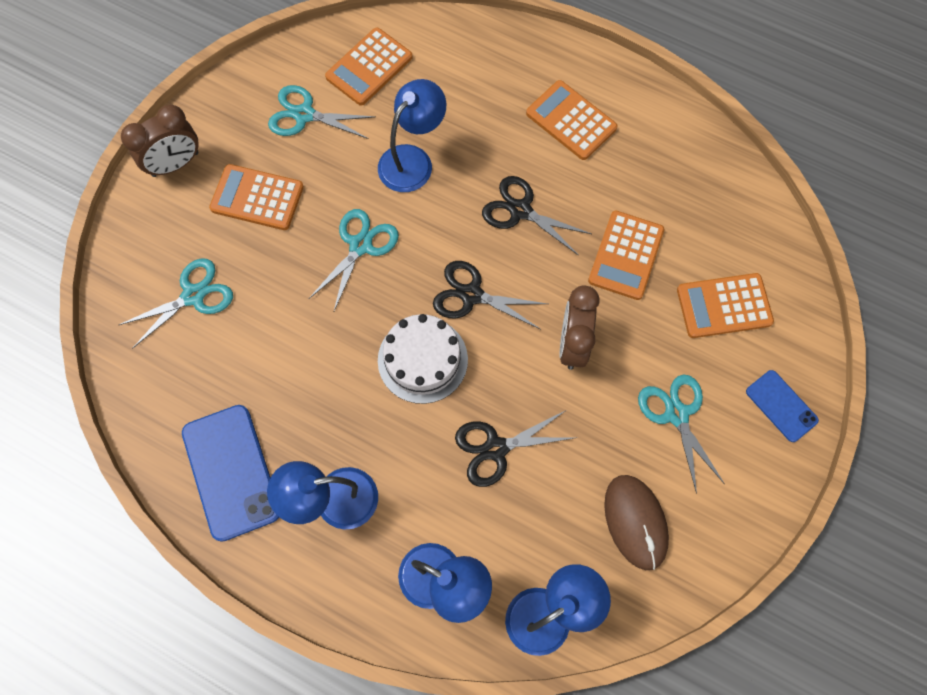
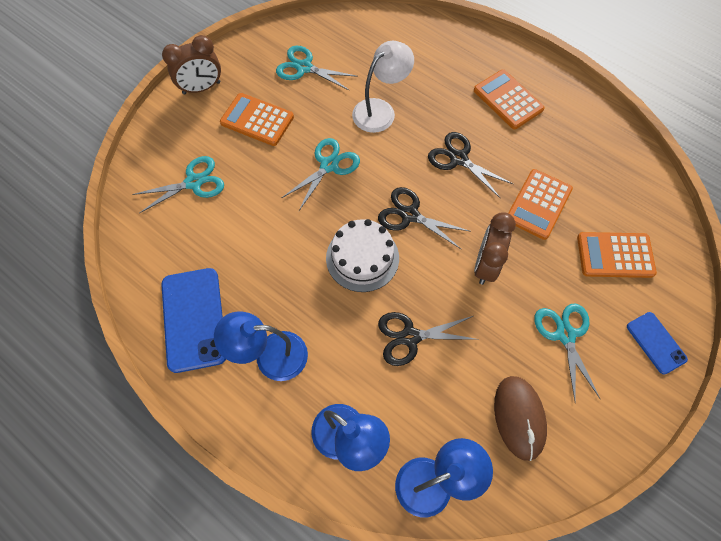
camera: 10 degrees right, 5 degrees down
(369, 67) = (359, 42): orange calculator -> none
(412, 160) = (380, 110): blue lamp -> white lamp

